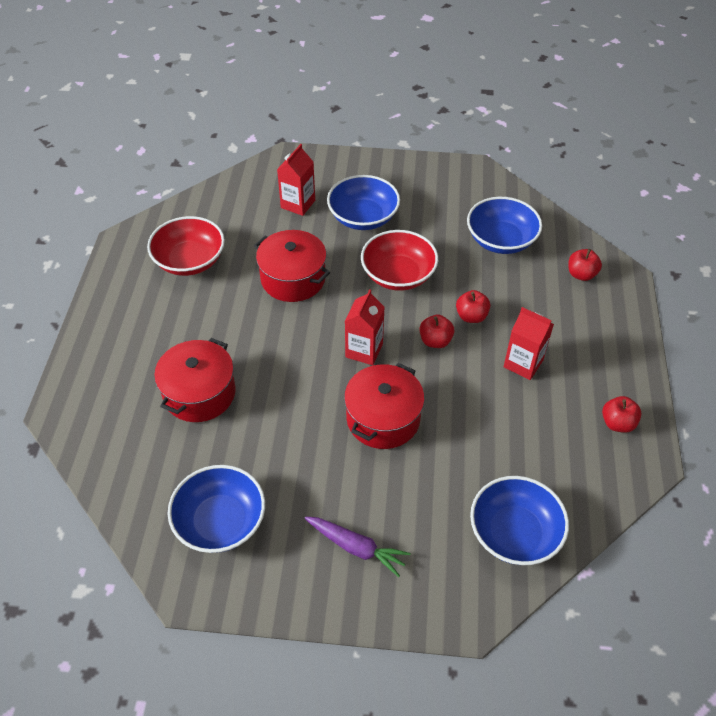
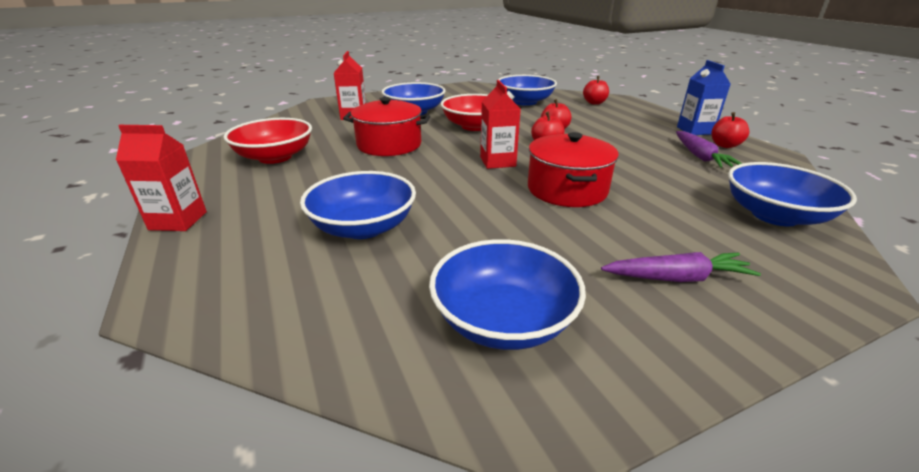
camera: 30 degrees left, 20 degrees down
(199, 393) = (363, 227): red pot -> blue bowl
(523, 363) = (622, 139): red carton -> red carton (178, 221)
(563, 429) = (700, 156): none -> purple carrot
(623, 383) = (695, 130): none -> blue carton

